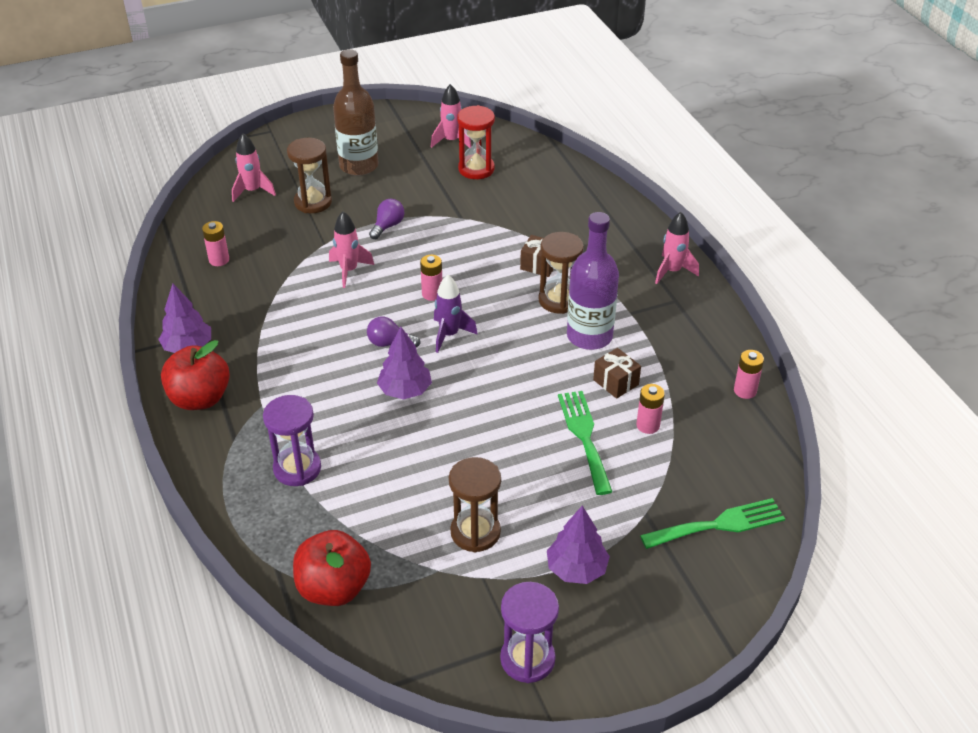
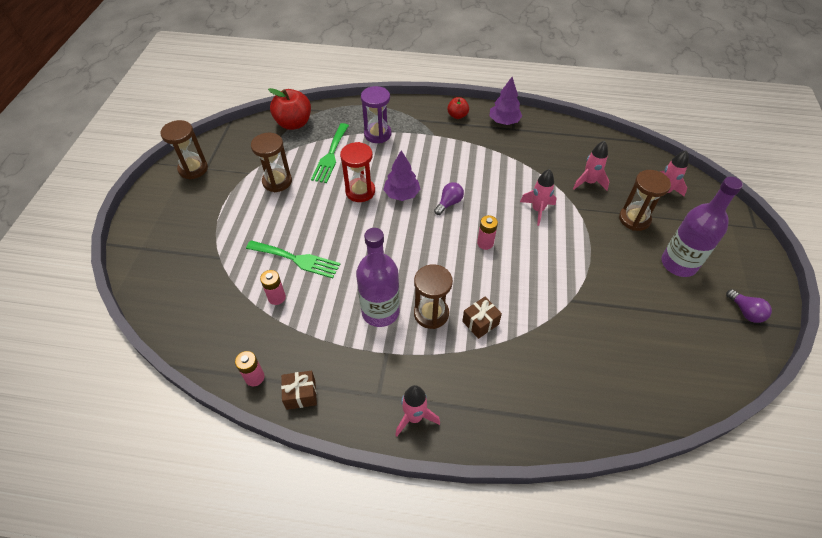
camera: 120 degrees right, 10 degrees up
(200, 398) = (457, 115): red apple -> red apple, size x0.55
(219, 260) = (584, 154): pink battery -> none
(359, 166) = (678, 264): brown bottle -> purple bottle
(388, 226) = (581, 250): purple light bulb -> purple light bulb (745, 312)
(449, 335) = (436, 235): purple rocket -> none
(451, 141) = (700, 346): pink rocket -> pink rocket (588, 182)
(476, 169) = (643, 344): red hourglass -> red hourglass (360, 191)
(527, 659) = (193, 169): purple hourglass -> brown hourglass
(576, 569) = (217, 209): purple tree -> none
(616, 382) = (326, 302): brown gift -> brown gift (301, 394)
(719, 525) = (178, 287): green fork -> green fork (330, 155)

